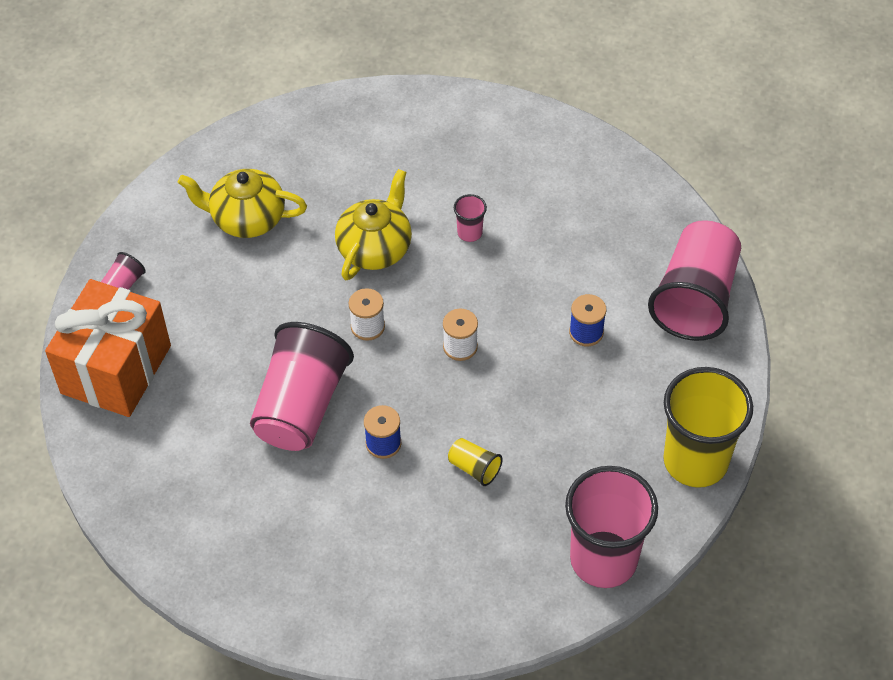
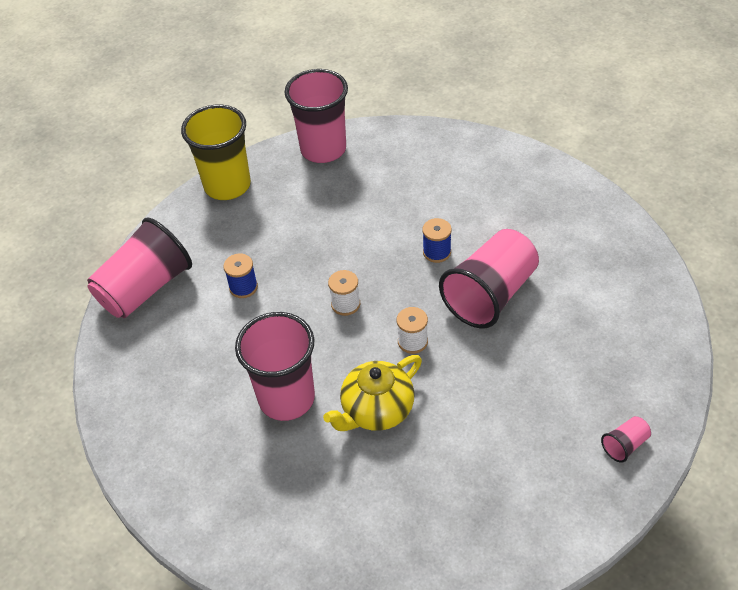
camera: 155 degrees left, 5 degrees down
(116, 369) = (641, 367): orange gift -> none
(247, 219) = (486, 479): yellow teapot -> none
(469, 233) = (286, 398): pink cup -> pink cup, size x2.38
(474, 468) = (378, 220): yellow cup -> none

